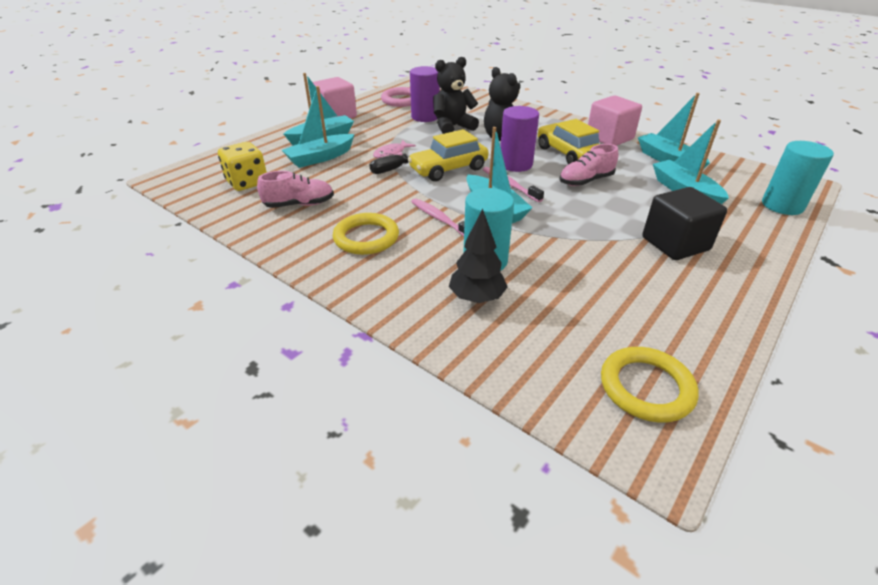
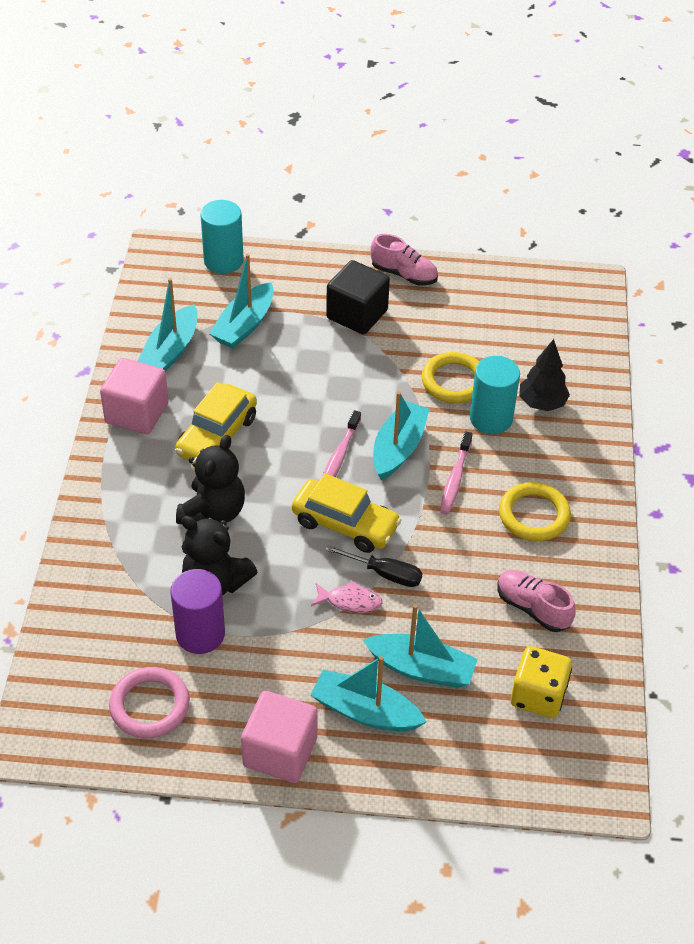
camera: 125 degrees left, 10 degrees up
(515, 164) = (284, 470): purple cylinder -> none
(585, 181) = (279, 400): pink shoe -> pink shoe (404, 274)
(646, 387) = (546, 297): yellow ring -> yellow ring (454, 381)

